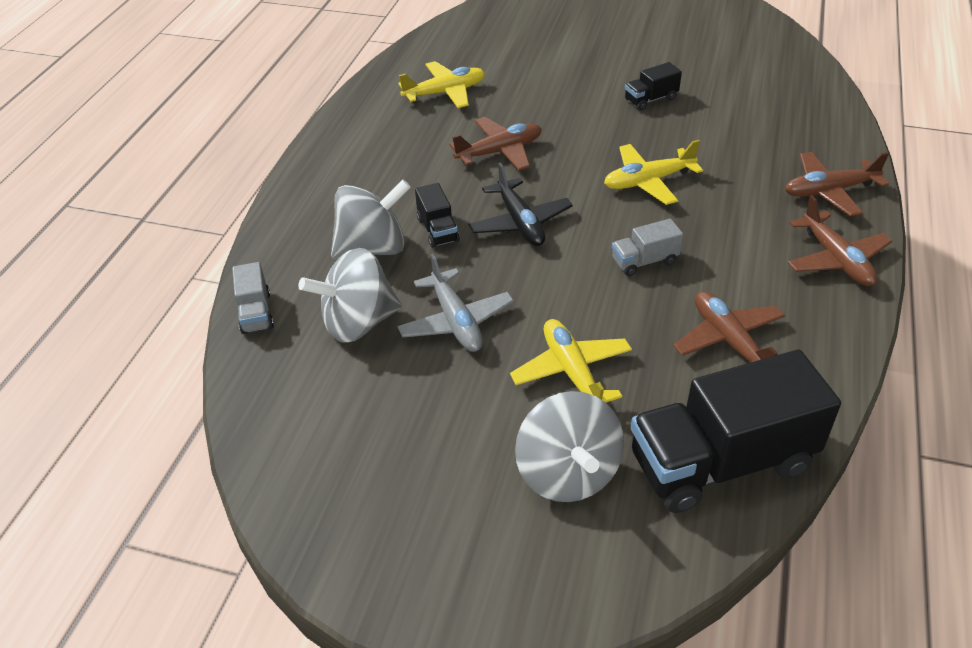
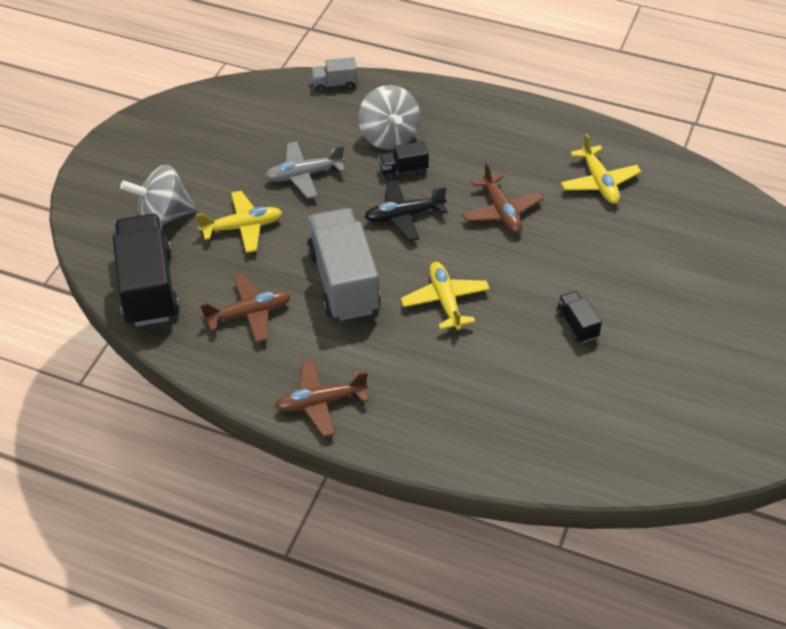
camera: 95 degrees right, 5 degrees up
(358, 323) = (314, 129): grey spinning top -> none
(644, 261) = (343, 282): grey truck -> grey truck, size x2.24
(829, 191) = (412, 425): brown plane -> none

